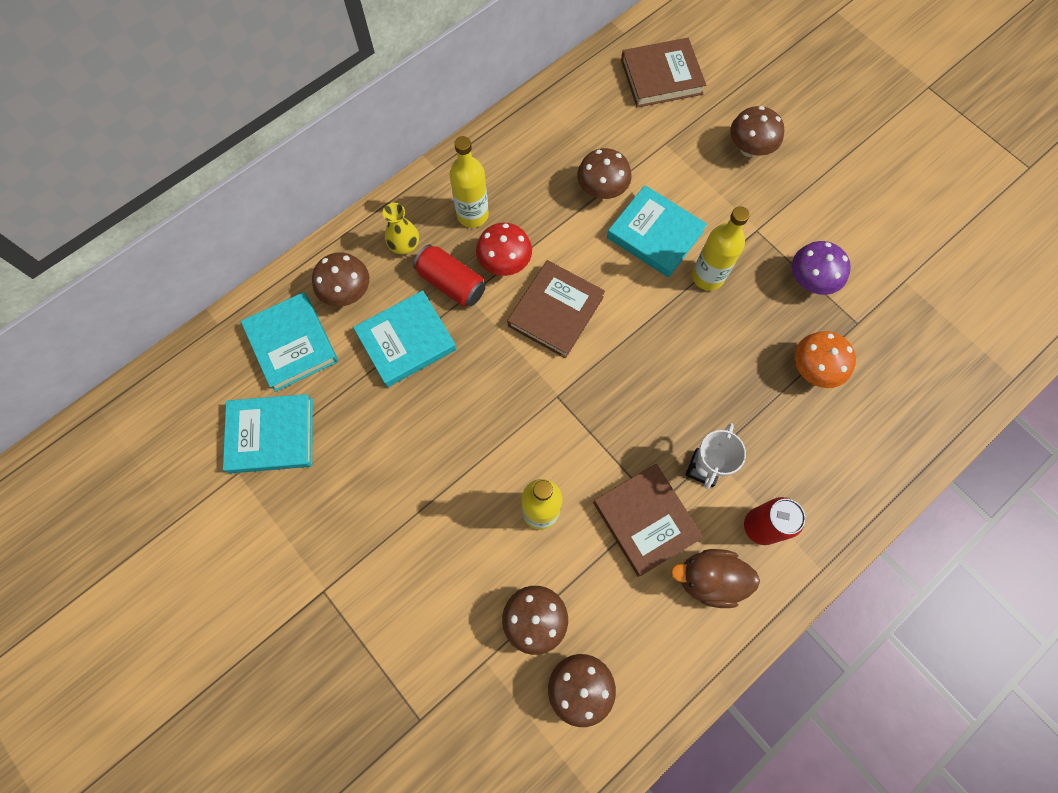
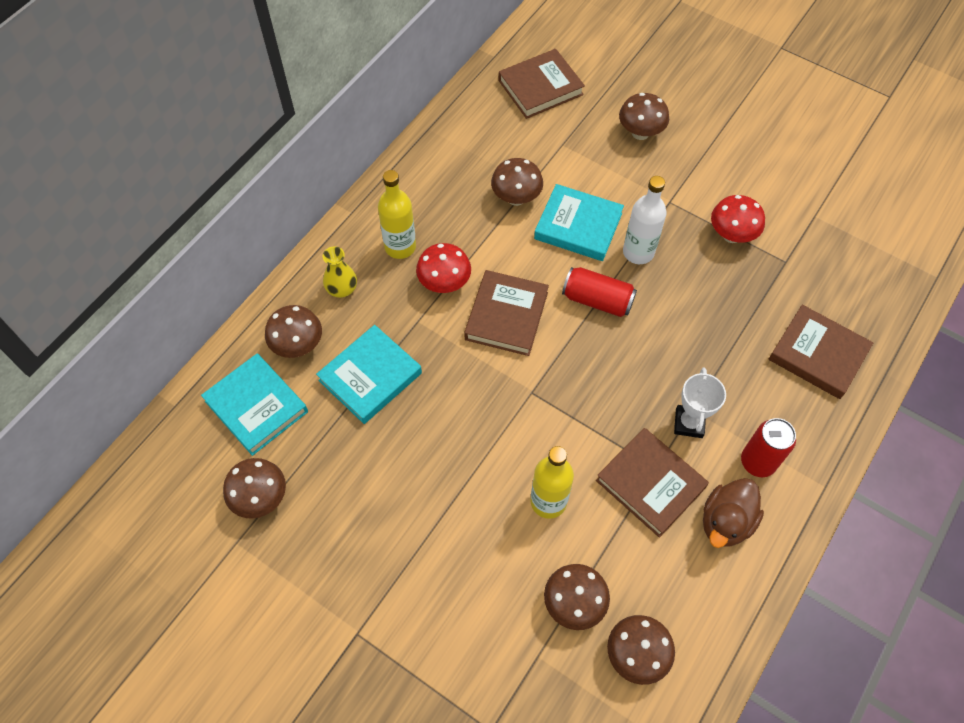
camera: 15 degrees left, 10 degrees down
(271, 435) = (260, 498): turquoise book -> brown mushroom
(451, 283) = (398, 313): red can -> red can (597, 300)
(707, 276) = (638, 252): yellow bottle -> white bottle
(709, 579) = (725, 522): brown duck -> brown duck turned 45 degrees counterclockwise
(810, 281) = (731, 235): purple mushroom -> red mushroom
(813, 369) = (759, 311): orange mushroom -> none
(859, 430) = (818, 354): none -> brown book

